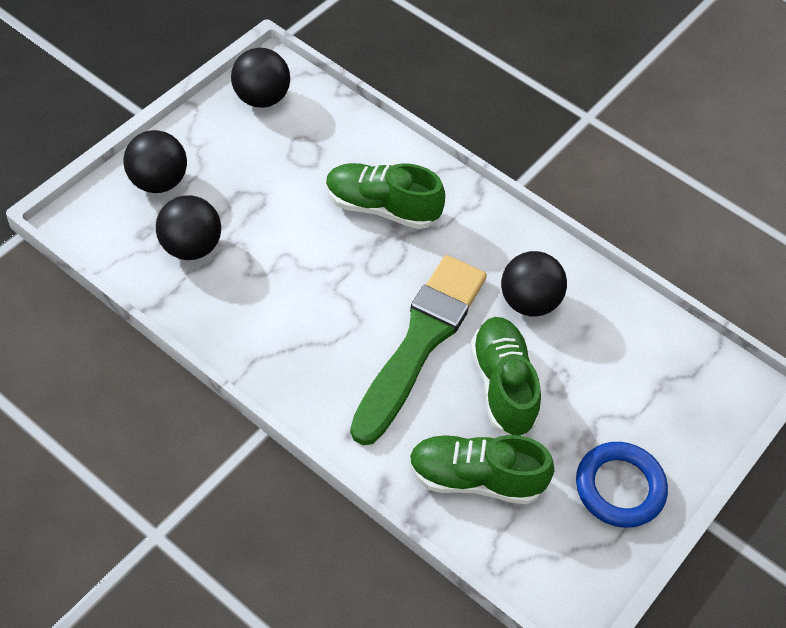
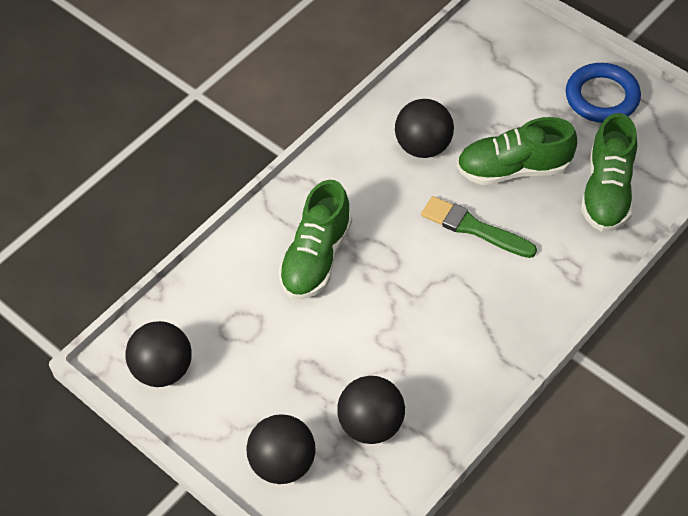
camera: 80 degrees left, 0 degrees up
(420, 342) = (474, 228): green brush -> green brush, size x0.56

